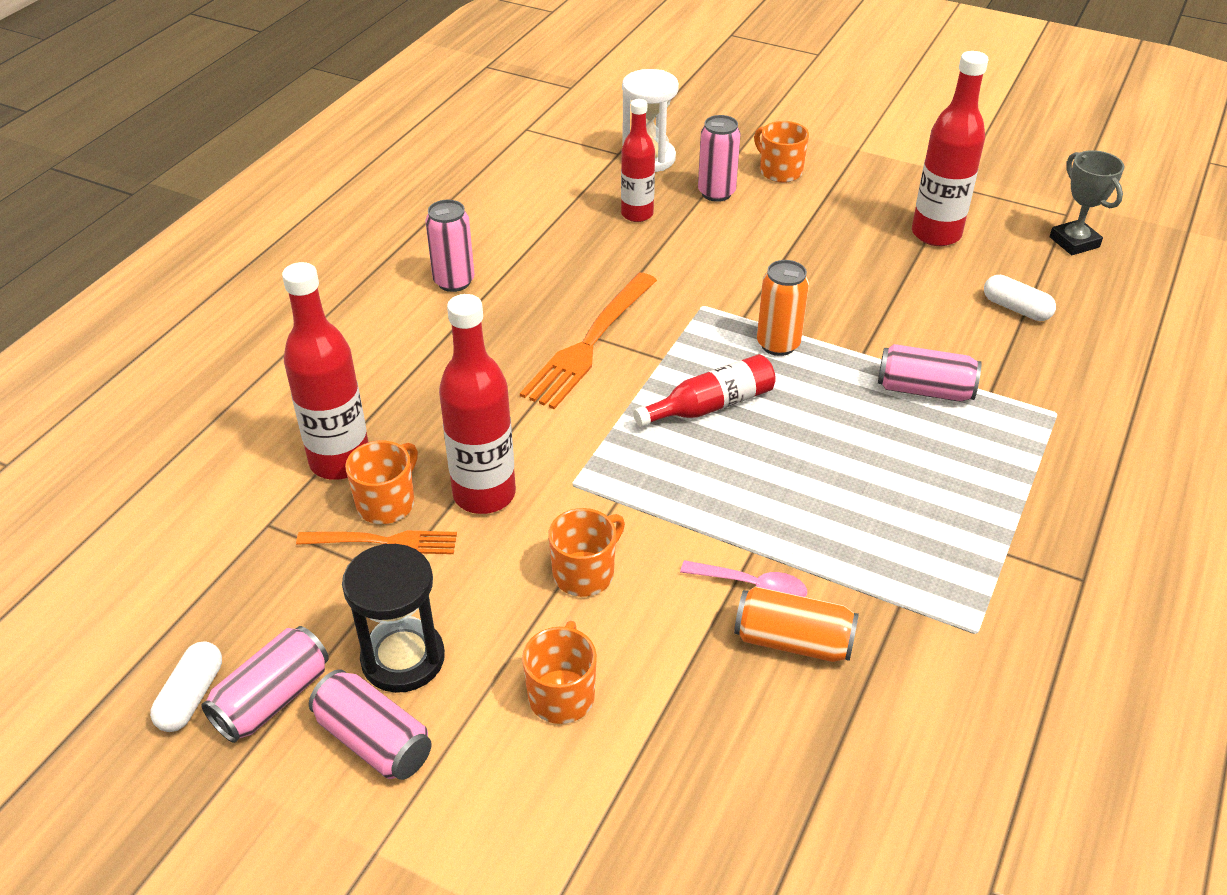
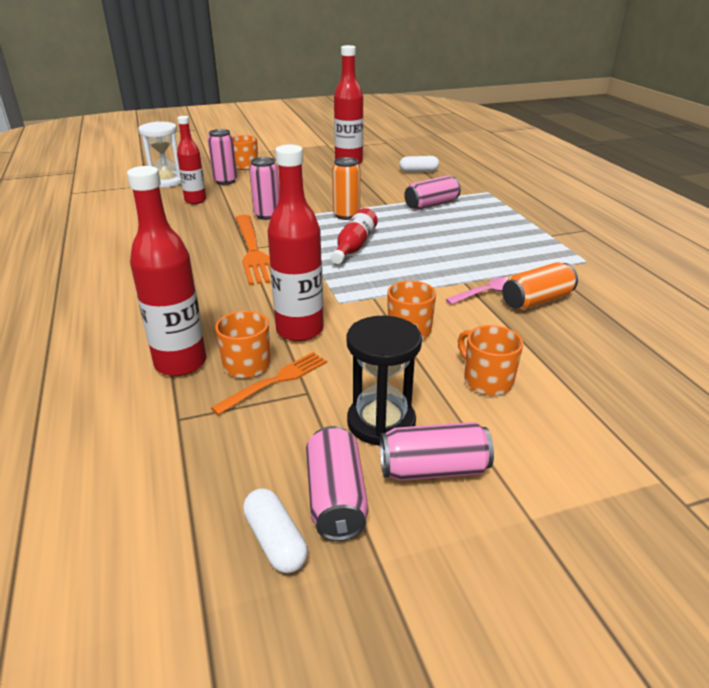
camera: 45 degrees left, 10 degrees down
(454, 281) = (126, 260): pink can -> pink can (267, 215)
(1074, 242) = (403, 148): grey trophy -> none

